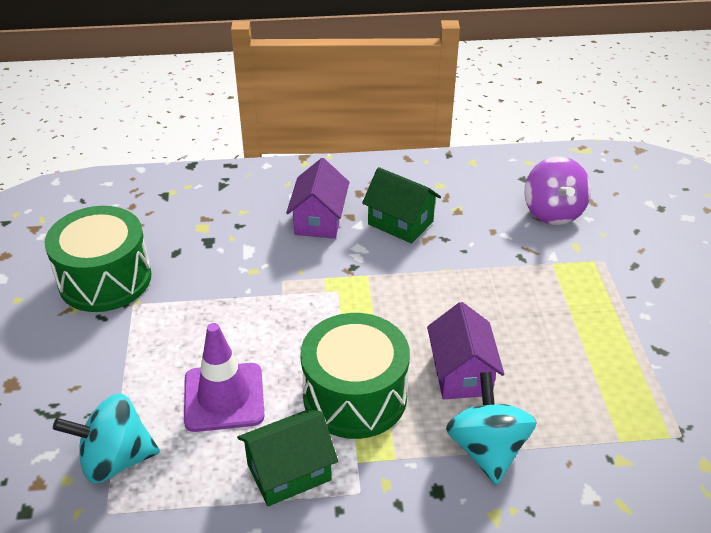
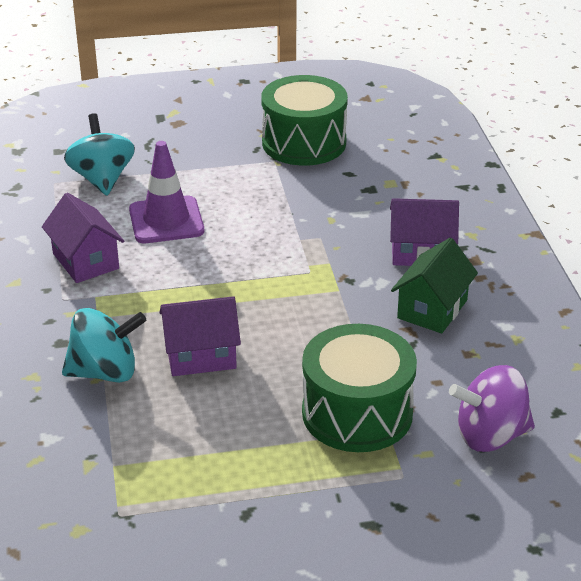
camera: 85 degrees right, 5 degrees down
(289, 472) = (85, 261): green house -> purple house
(355, 396) = (169, 290): green drum -> green drum (357, 413)

